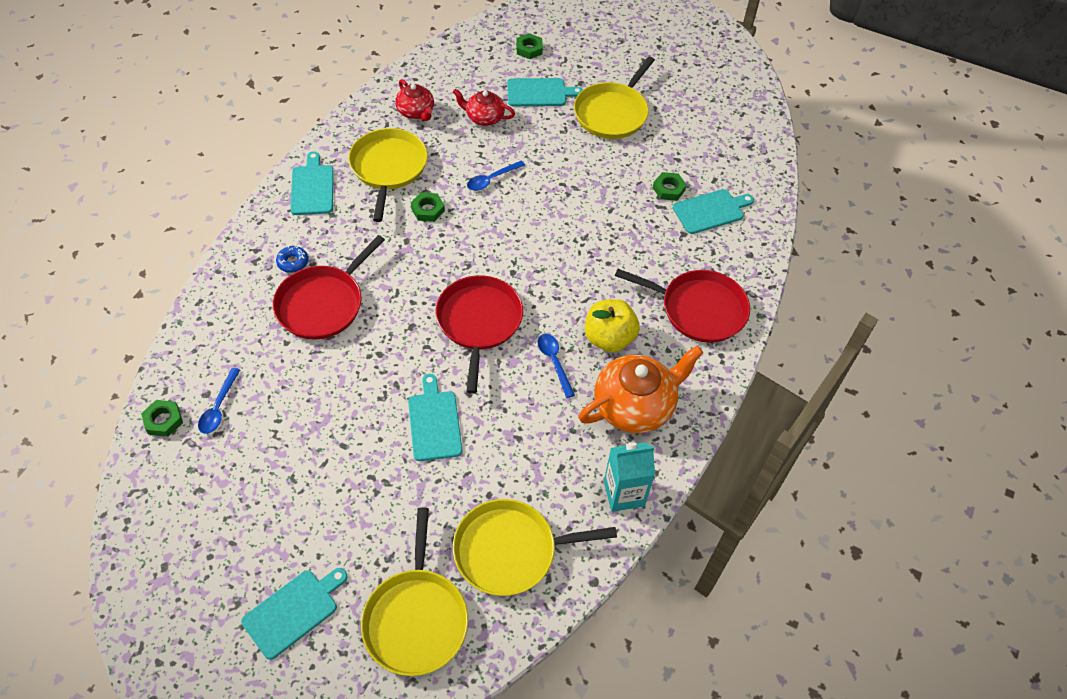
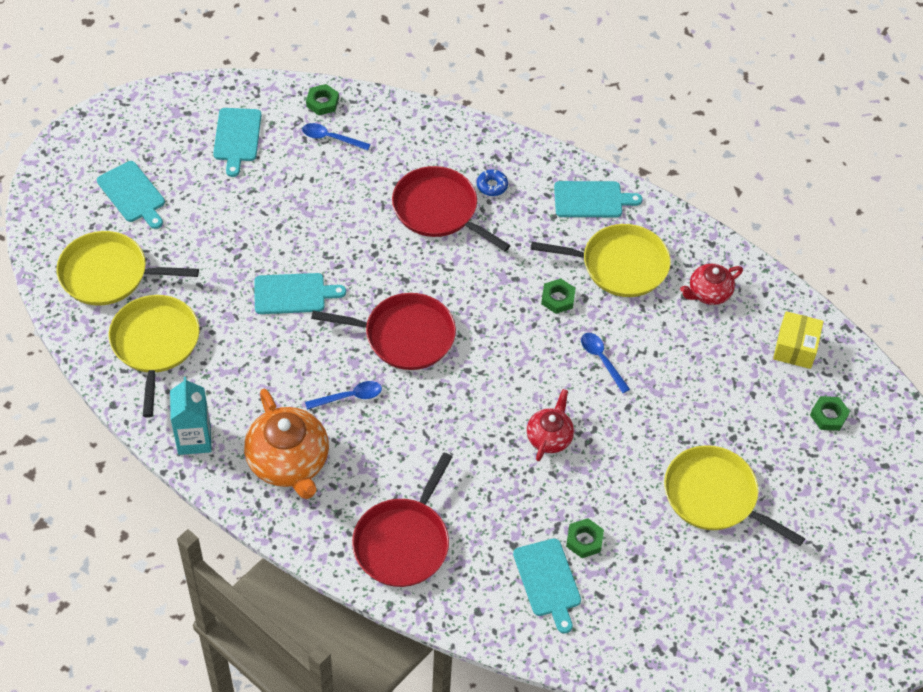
camera: 95 degrees right, 0 degrees up
(467, 64) = (795, 348): none -> yellow box
(484, 118) = (701, 359): red teapot -> red teapot (549, 437)
(539, 93) = (747, 420): turquoise cutting board -> turquoise cutting board (237, 138)
(609, 338) = (373, 449): yellow apple -> none

